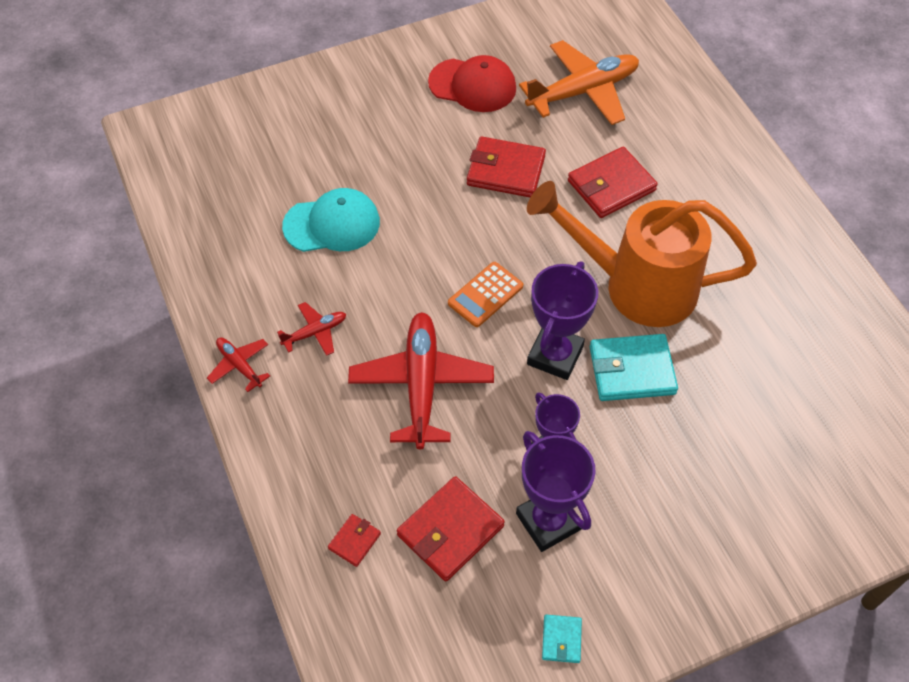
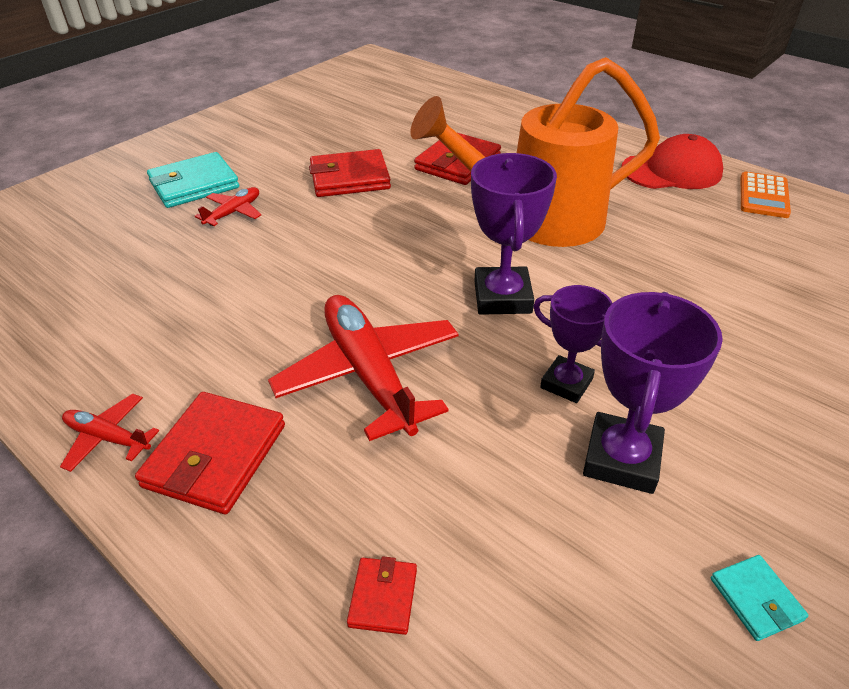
camera: 25 degrees left, 15 degrees down
(315, 332) = (203, 367): red plane -> red plane (233, 212)
(332, 224) = (180, 265): turquoise cap -> none
(450, 531) = (510, 522): red wallet -> red wallet (215, 456)
(472, 85) = (280, 134): red cap -> red cap (671, 171)
(485, 295) = (391, 271): orange calculator -> orange calculator (764, 196)
(548, 521) = (621, 458): purple trophy -> purple trophy turned 75 degrees clockwise
(583, 91) = (386, 115): orange plane -> none
(631, 370) = (590, 284): turquoise wallet -> turquoise wallet (194, 184)

